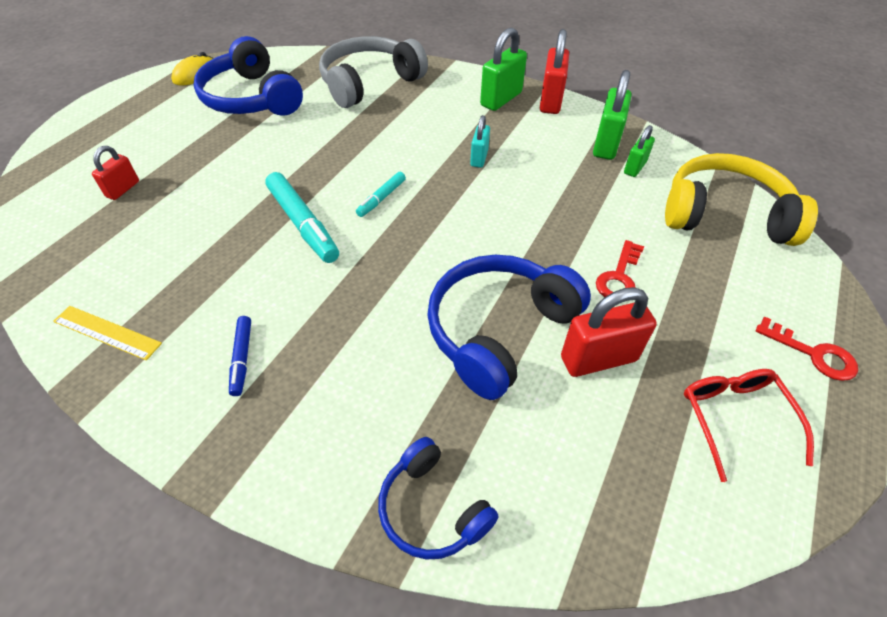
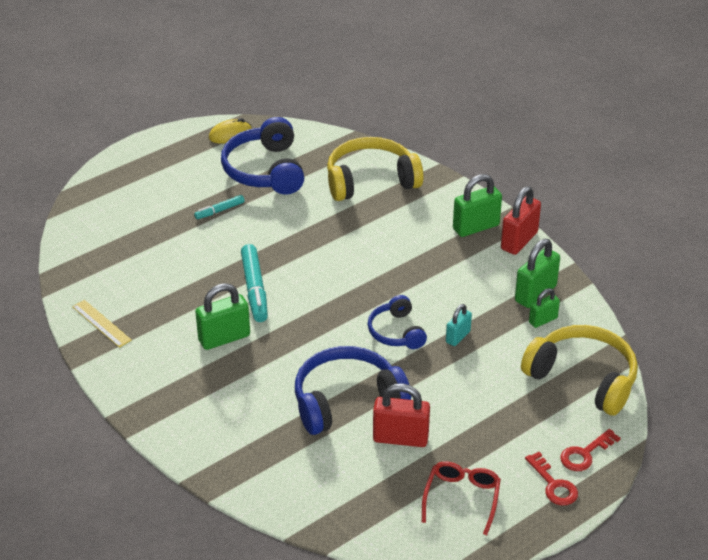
camera: 25 degrees right, 10 degrees down
(123, 189) = (141, 225): red padlock -> none
(242, 358) = (175, 364): blue marker -> none
(294, 298) = (224, 338): none -> green padlock
(369, 83) = (371, 181): grey headphones -> yellow headphones
(381, 198) = (322, 286): turquoise marker -> turquoise marker (219, 211)
(432, 508) = (245, 476): blue headphones -> blue headphones (396, 332)
(479, 158) = (419, 275): turquoise padlock -> turquoise padlock (458, 337)
(619, 277) = (458, 395): red key -> red key (585, 454)

